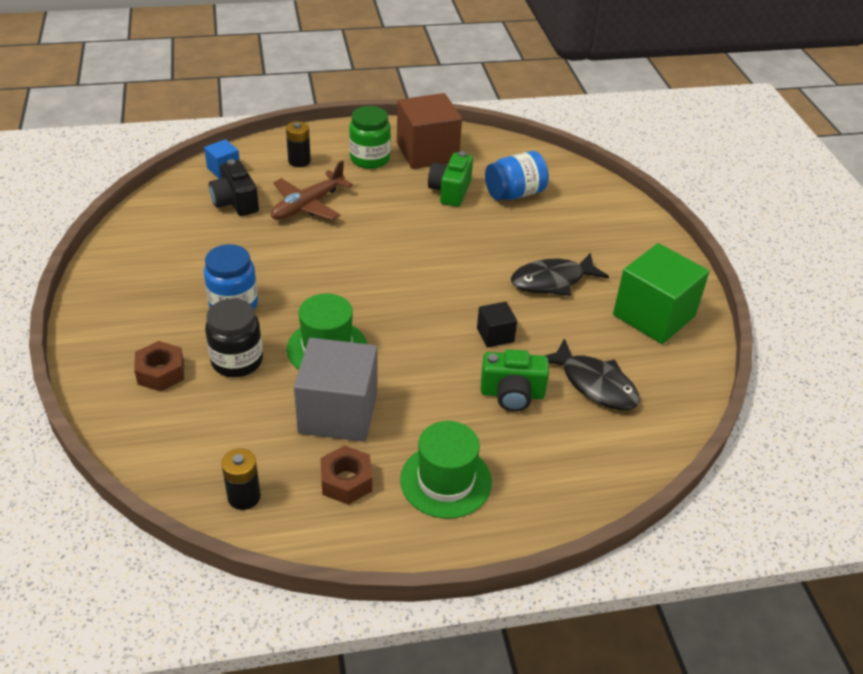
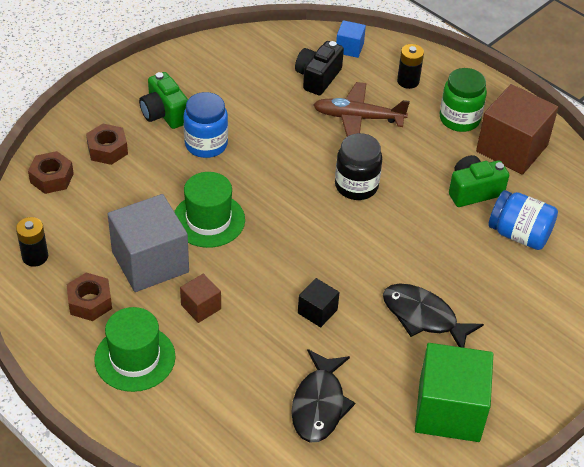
camera: 55 degrees right, 5 degrees up
(150, 432) = (51, 178): none -> brown nut
(237, 361) = (152, 180): black jar -> black jar (356, 186)
(425, 404) = (201, 307): none -> brown cube
(512, 394) = (259, 355): green camera -> green camera (164, 113)

